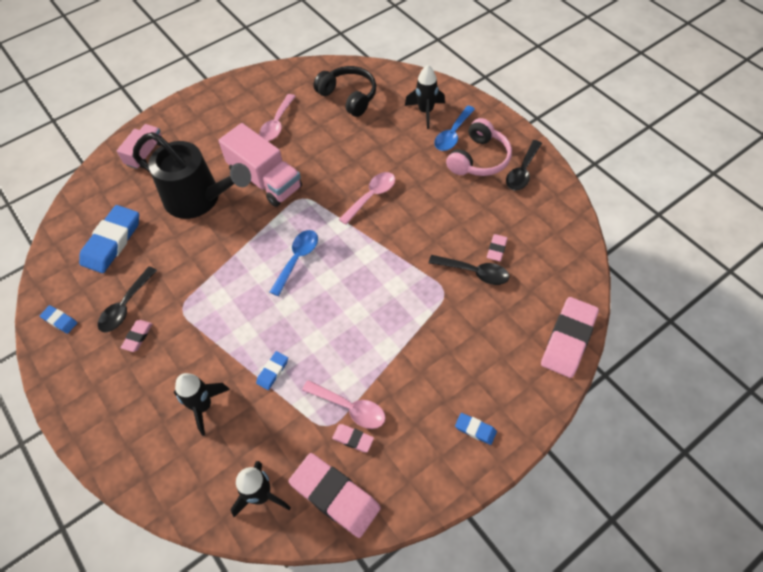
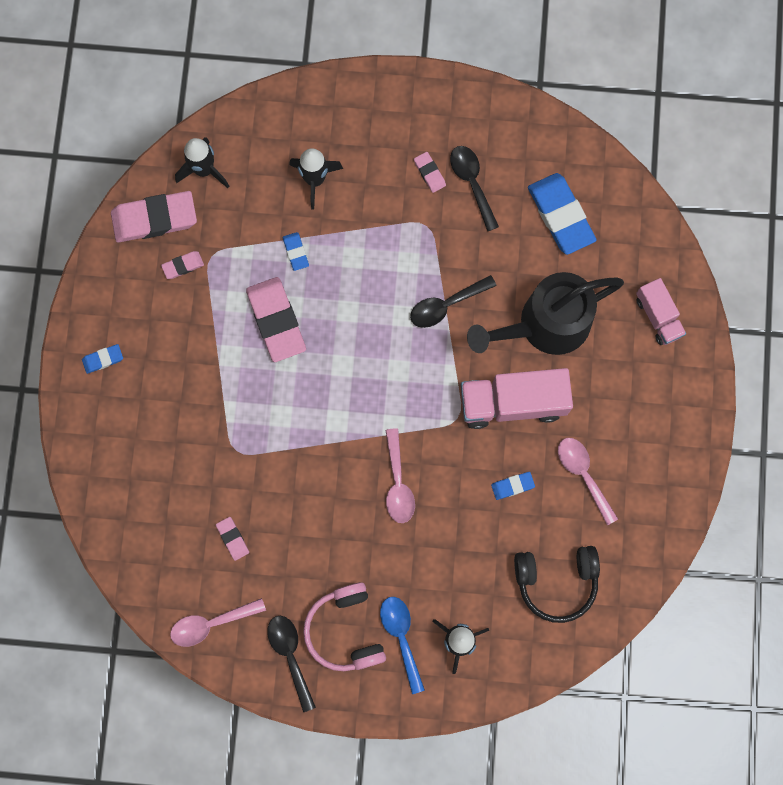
camera: 130 degrees right, 20 degrees up
(60, 320) = (506, 123): blue eraser -> blue eraser (512, 486)
(297, 259) = (388, 357): blue spoon -> none
(350, 408) = (208, 284): pink spoon -> pink spoon (211, 624)
(474, 272) = (229, 495): black spoon -> black spoon (446, 305)
(568, 339) = (97, 506): pink eraser -> pink eraser (276, 321)

